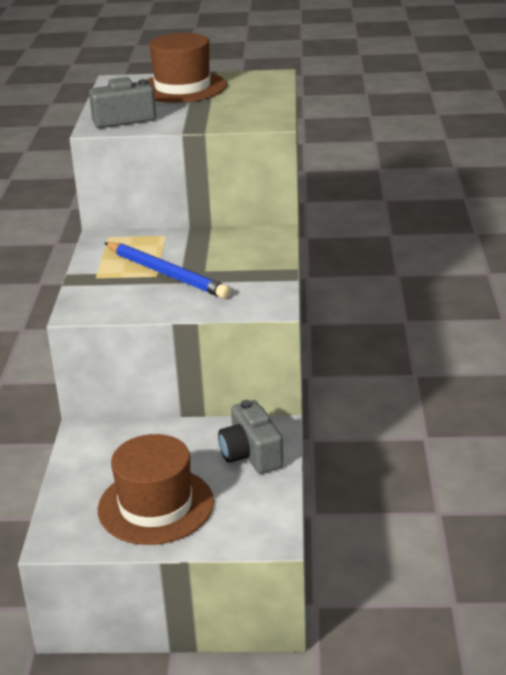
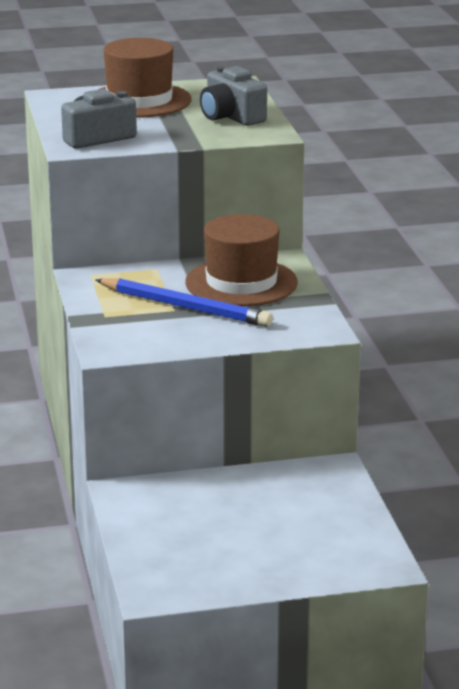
camera: 15 degrees left, 5 degrees down
(156, 505) = (245, 551): brown hat -> brown hat (241, 283)
(251, 454) = (322, 494): grey camera -> grey camera (231, 117)

